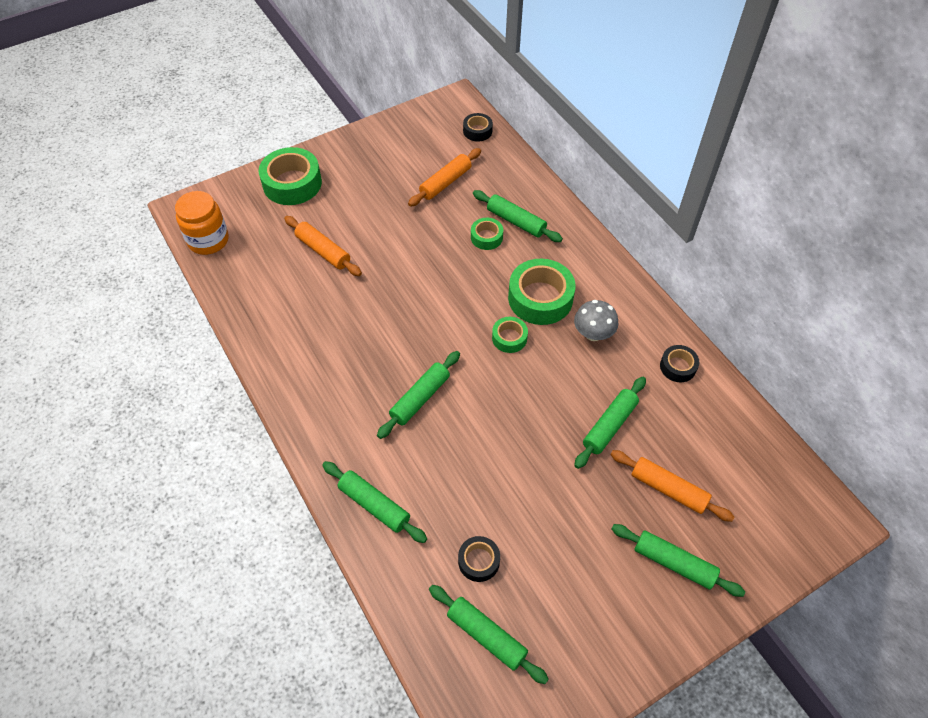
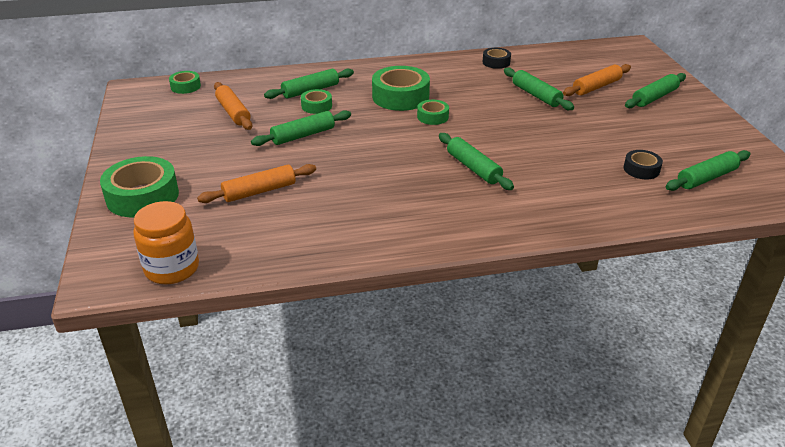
camera: 70 degrees left, 20 degrees down
(374, 505) = (577, 210): green rolling pin -> green rolling pin (303, 135)
(477, 131) = (185, 86): black tape -> green tape
(593, 333) = (449, 84): grey mushroom -> none

